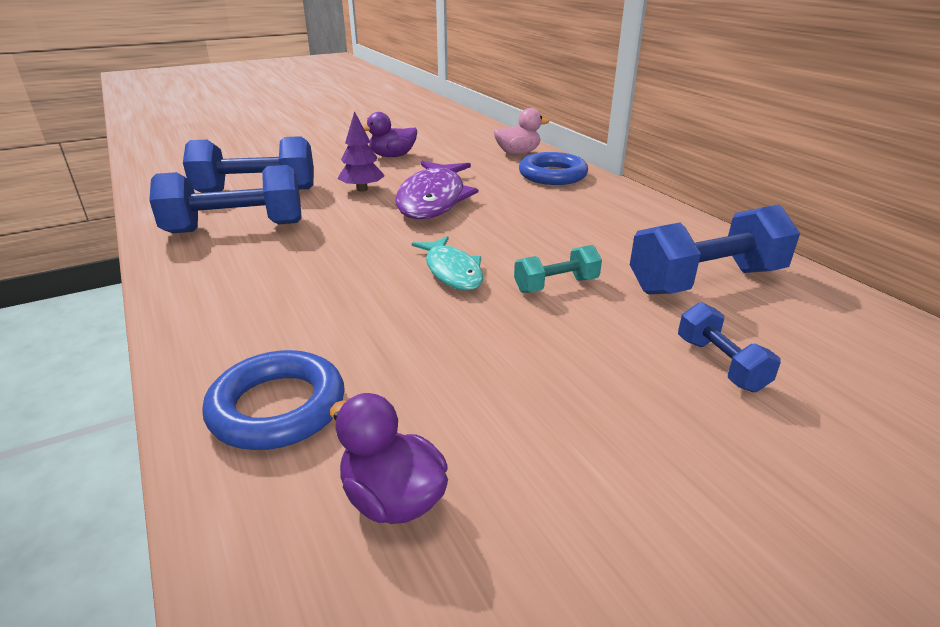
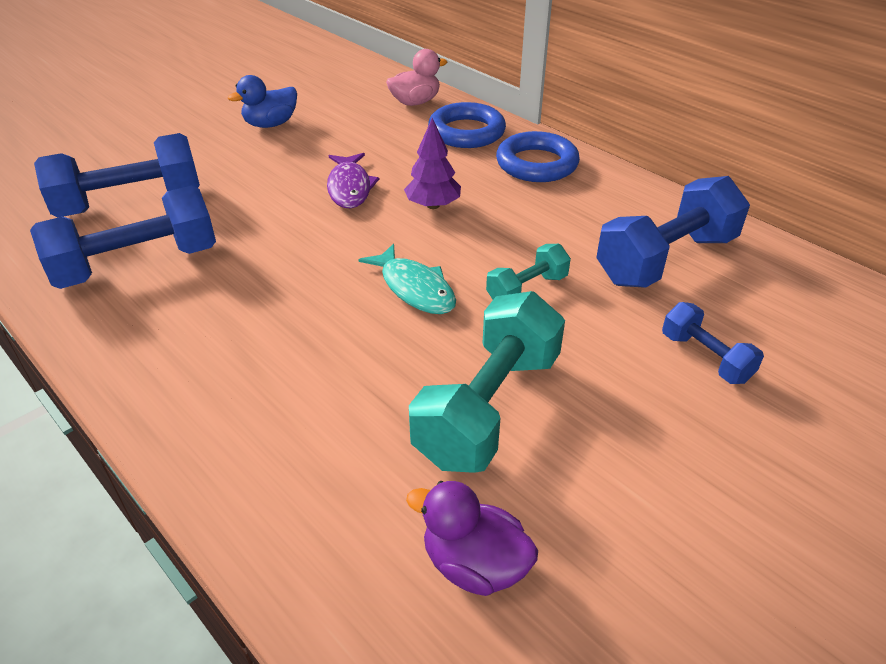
camera: 15 degrees left, 10 degrees up
(277, 407) = (316, 493): blue ring -> blue ring (536, 164)
(362, 189) = (260, 183): purple tree -> purple tree (433, 205)
(392, 156) = (271, 124): purple duck -> blue duck
(433, 199) = (349, 188): purple fish -> purple fish, size x0.59
(474, 369) = (488, 407): none -> turquoise dumbbell

